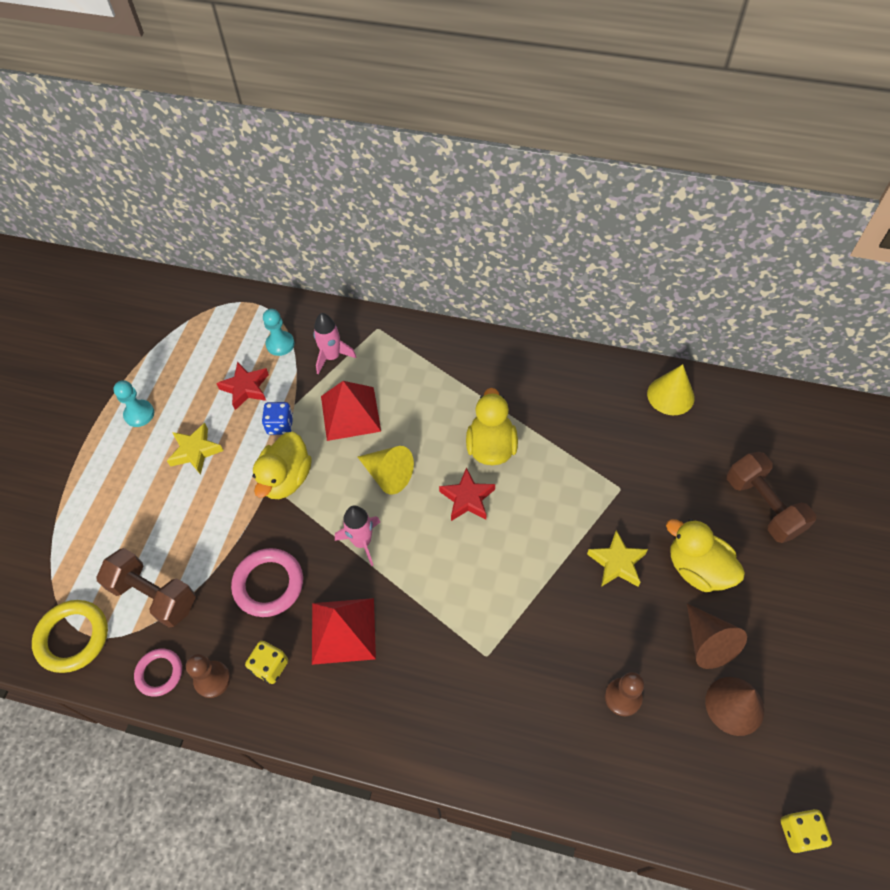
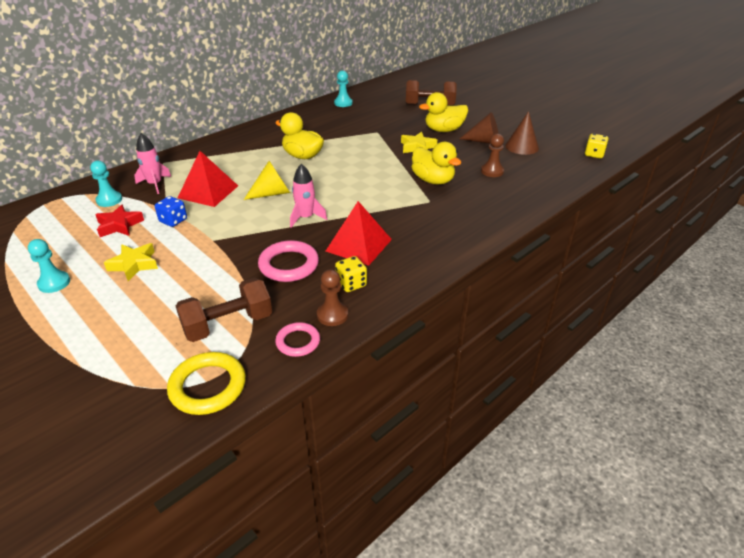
camera: 60 degrees left, 20 degrees down
(286, 479) = (218, 232): yellow duck -> yellow duck (433, 180)
(467, 498) = (325, 174): red star -> none
(670, 395) = (343, 103): yellow cone -> turquoise pawn

